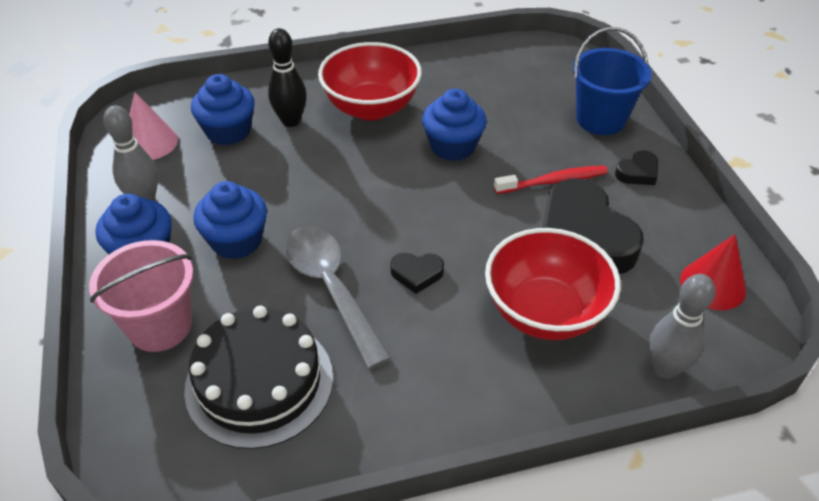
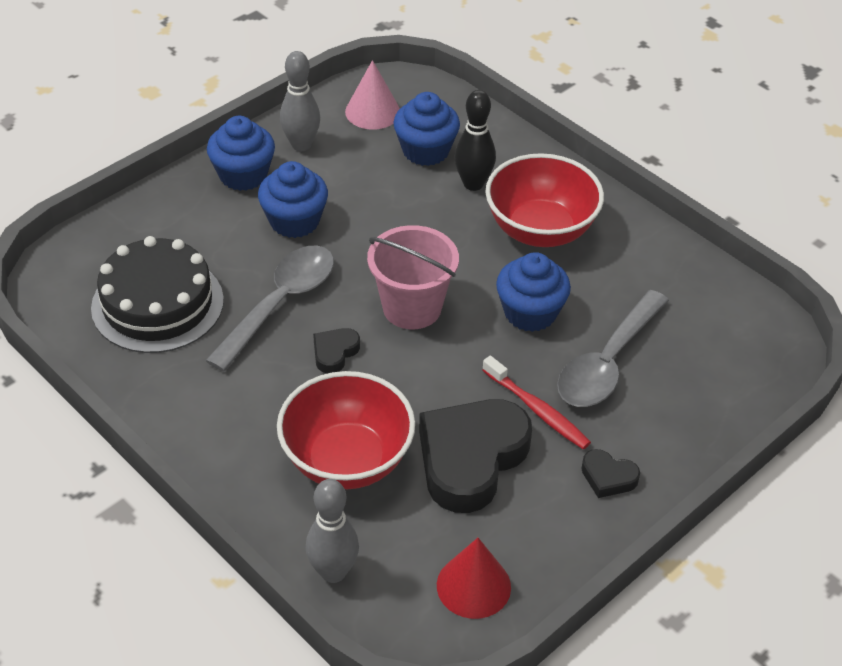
camera: 60 degrees right, 0 degrees up
(160, 326) = (177, 222): pink bucket -> pink bucket (412, 307)
(416, 274) = (334, 353): black heart -> black heart turned 60 degrees clockwise
(528, 129) = (607, 363): none -> grey spoon
(600, 119) = (677, 419): blue bucket -> none

